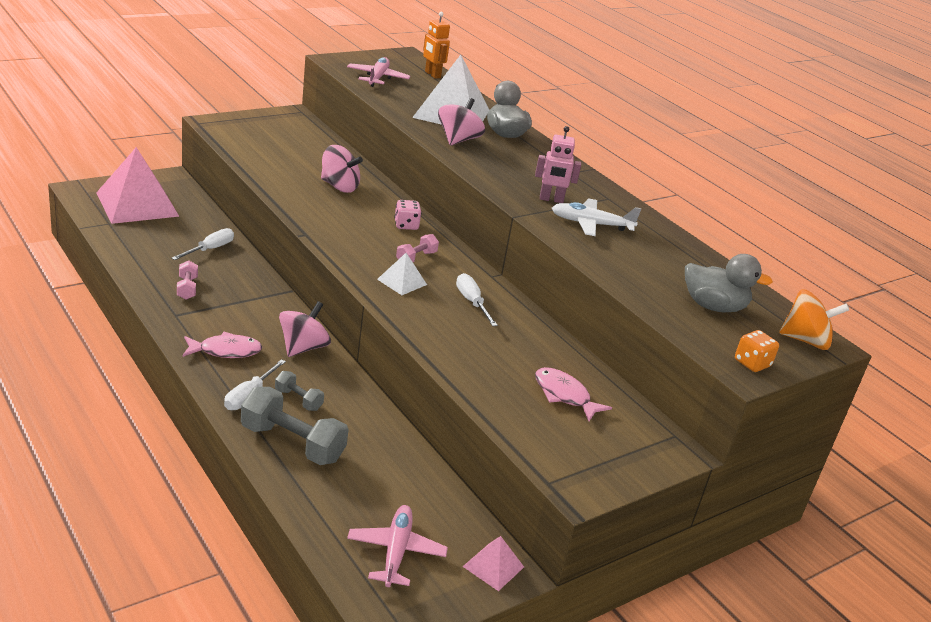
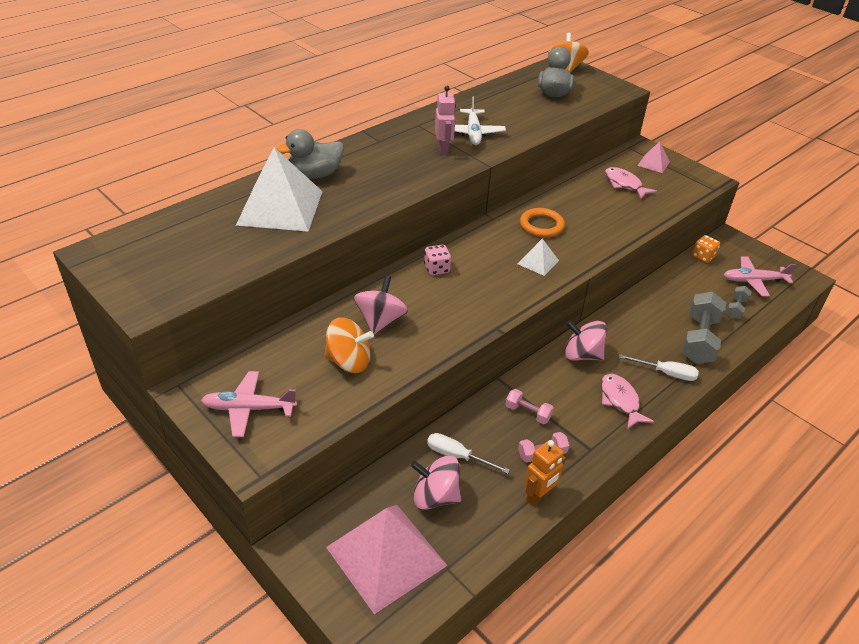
camera: 95 degrees left, 10 degrees up
(294, 166) = (349, 361): none -> orange spinning top
(298, 400) = (649, 345): grey dumbbell -> grey dumbbell (736, 309)
(377, 78) = (196, 266): pink plane -> pink plane (249, 409)
(416, 258) = (492, 258): pink dumbbell -> pink dumbbell (528, 413)
(432, 75) = (162, 228): orange robot -> orange robot (539, 497)
(458, 140) = (349, 200): pink spinning top -> pink spinning top (435, 496)
(472, 302) = (541, 225): white screwdriver -> orange ring
(493, 566) = (731, 244): pink pyramid -> pink pyramid (653, 163)
(564, 395) = (624, 184): pink fish -> pink fish turned 105 degrees clockwise
(752, 363) = (609, 86): orange dice -> orange dice (703, 256)

